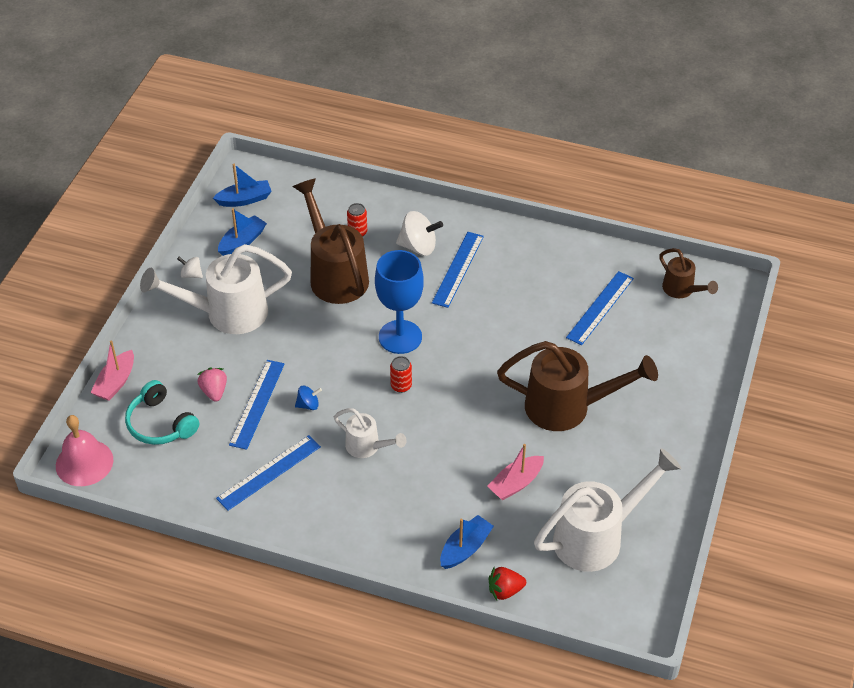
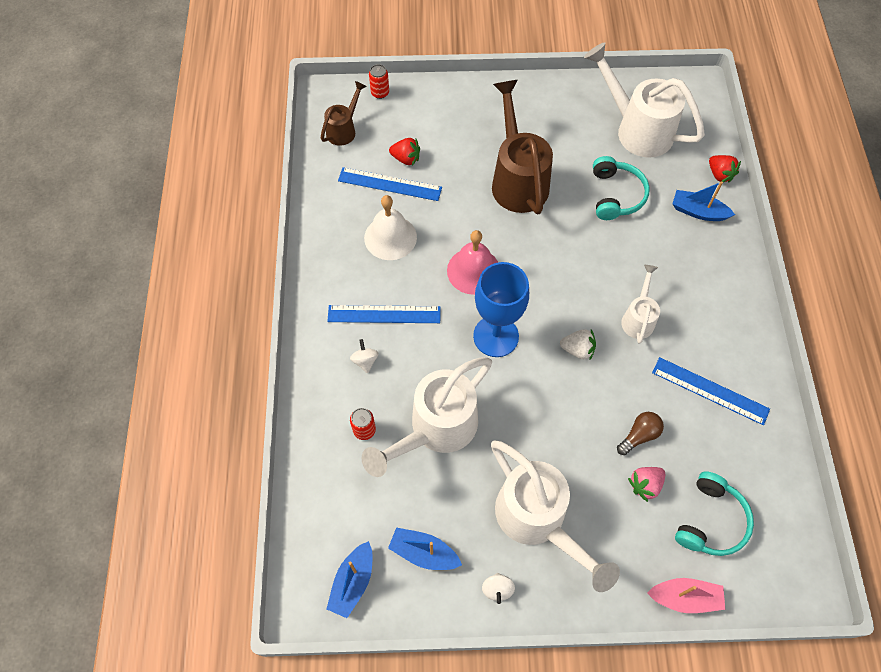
camera: 110 degrees left, 15 degrees up
(84, 462) = (797, 576): pink bell -> pink bell (473, 270)
(244, 199) = (353, 582): blue boat -> blue boat turned 120 degrees counterclockwise
(257, 404) = (639, 435): blue ruler -> brown light bulb
(308, 405) = (617, 387): blue spinning top -> none
(335, 274) = (436, 429): brown watering can -> white watering can
(358, 390) = (577, 349): none -> white strawberry
(401, 386) = (555, 315): red can -> red can (380, 93)
(418, 247) = (365, 361): white spinning top -> white spinning top, size x0.55
(516, 483) = (616, 195): pink boat -> turquoise headphones
(537, 293) = (390, 237): none -> white bell
(627, 327) = (406, 159): none -> red strawberry

